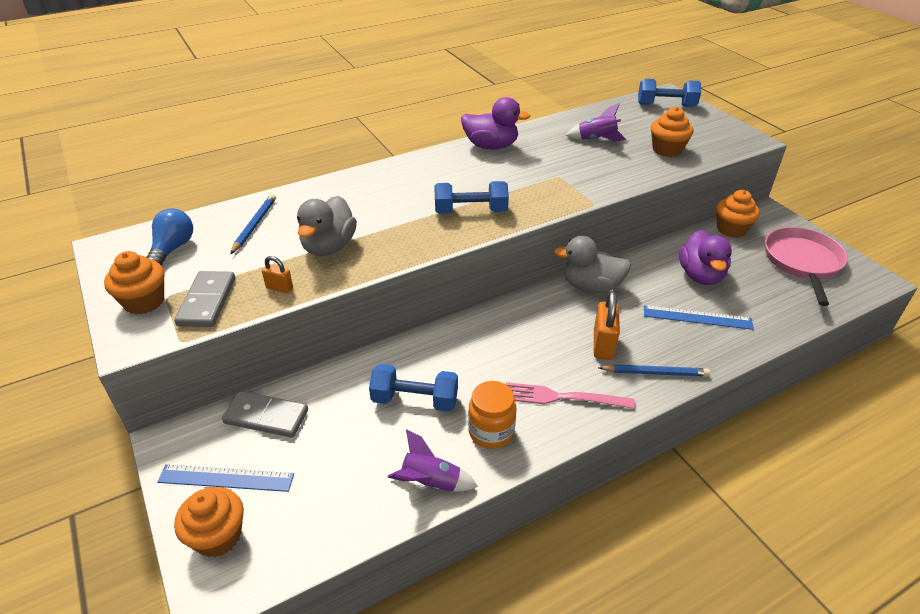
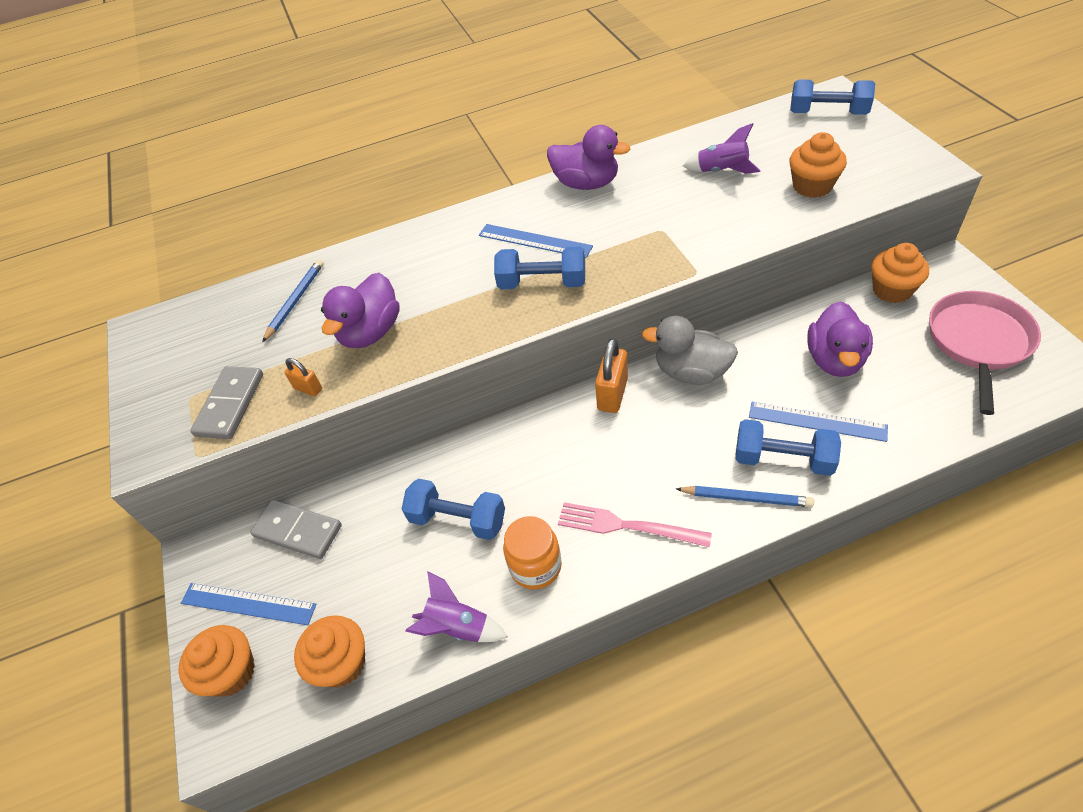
camera: 15 degrees right, 10 degrees up
(144, 301) = (167, 402): orange cupcake -> orange cupcake (342, 663)
(172, 249) = (205, 332): blue light bulb -> none
(329, 246) = (371, 332): grey duck -> purple duck
(457, 183) = (534, 241): none -> blue ruler
(603, 345) = (689, 456): orange padlock -> orange padlock (612, 394)
(677, 344) = (783, 459): none -> blue dumbbell

